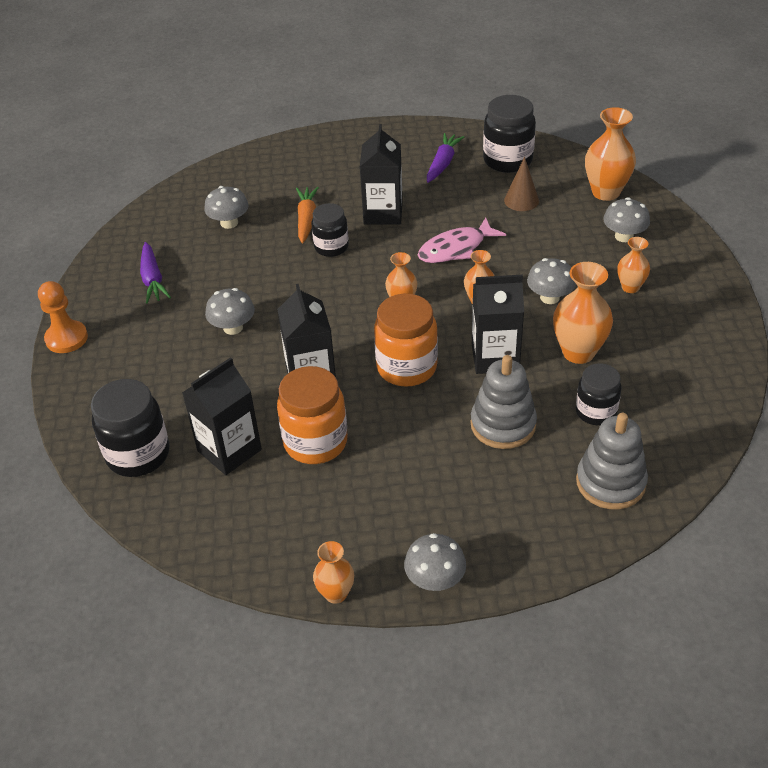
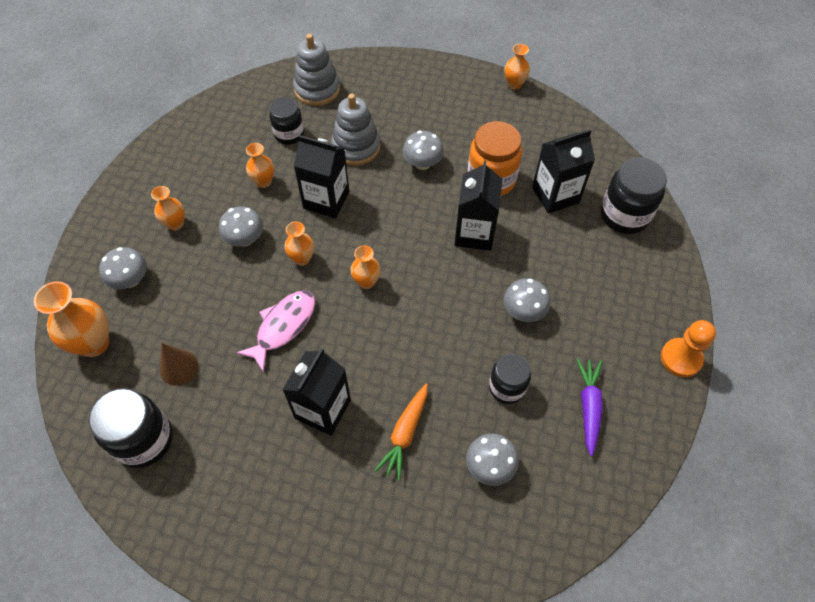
camera: 160 degrees left, 15 degrees up
(331, 247) = (397, 379): black jar -> black jar (507, 387)
(406, 367) = (397, 216): orange jar -> none
(435, 580) = (454, 73): grey mushroom -> grey mushroom (422, 163)
(443, 163) = (214, 467): purple carrot -> none
(456, 249) = (283, 326): pink fish -> pink fish turned 45 degrees counterclockwise
(578, 352) = (263, 182): orange vase -> orange vase, size x0.58

